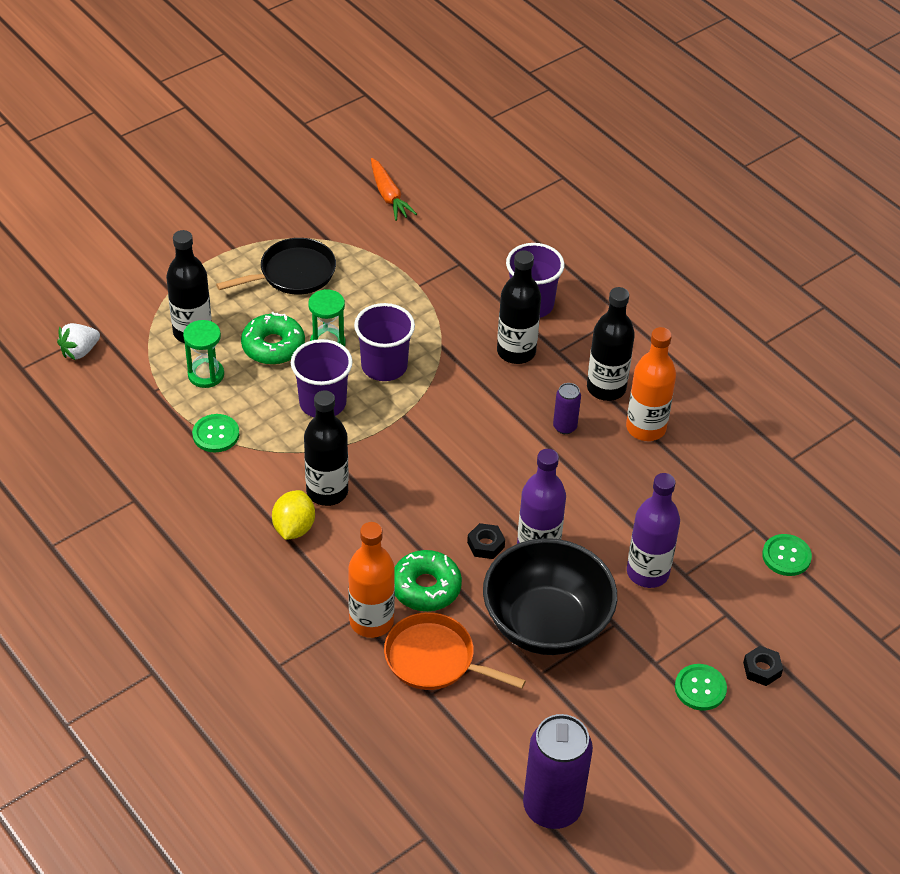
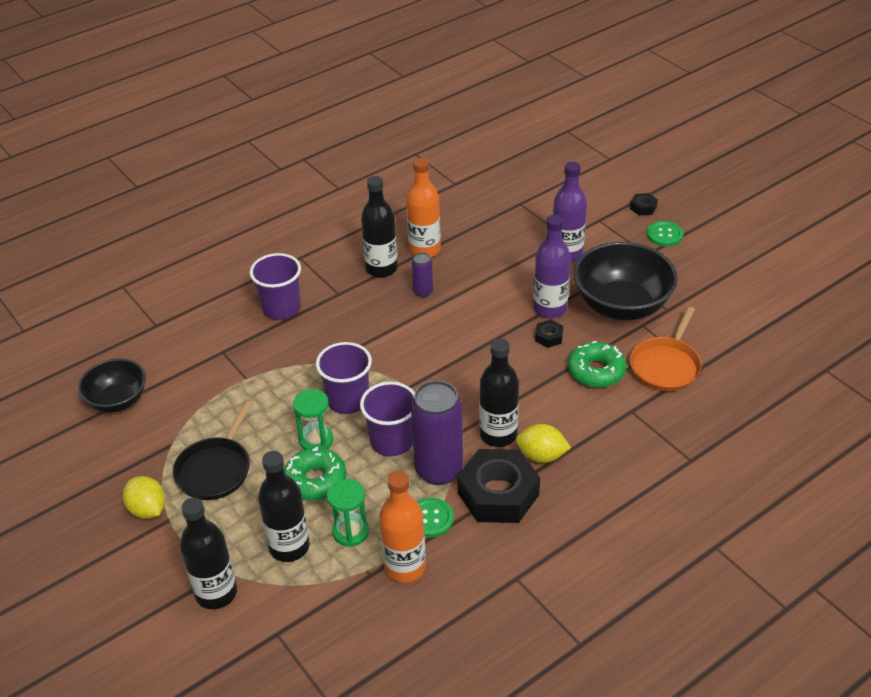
camera: 85 degrees left, 5 degrees down
(80, 351) = (308, 647): white strawberry -> none
(243, 489) = (498, 494): none -> black nut
(247, 233) = (148, 509): none -> yellow lemon
(293, 273) = (215, 469): black pan -> black pan turned 135 degrees counterclockwise
(371, 621) = (635, 403): orange bottle -> orange bottle (405, 567)
(389, 196) = (118, 401): orange carrot -> black bowl
(516, 352) = (337, 317): black bottle -> black bottle (216, 593)
(552, 807) = (781, 306): purple can -> purple can (438, 470)
(786, 556) = (544, 191): green button -> none

